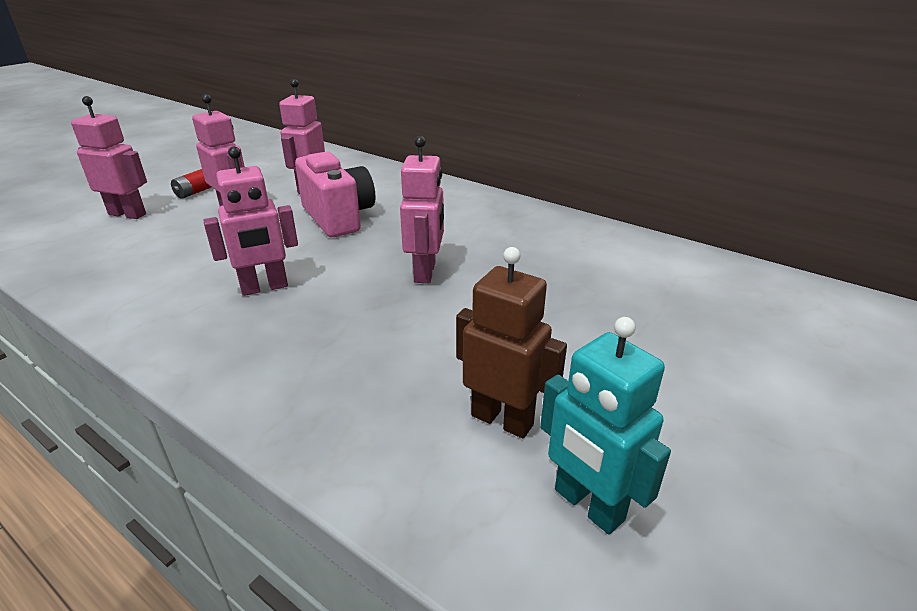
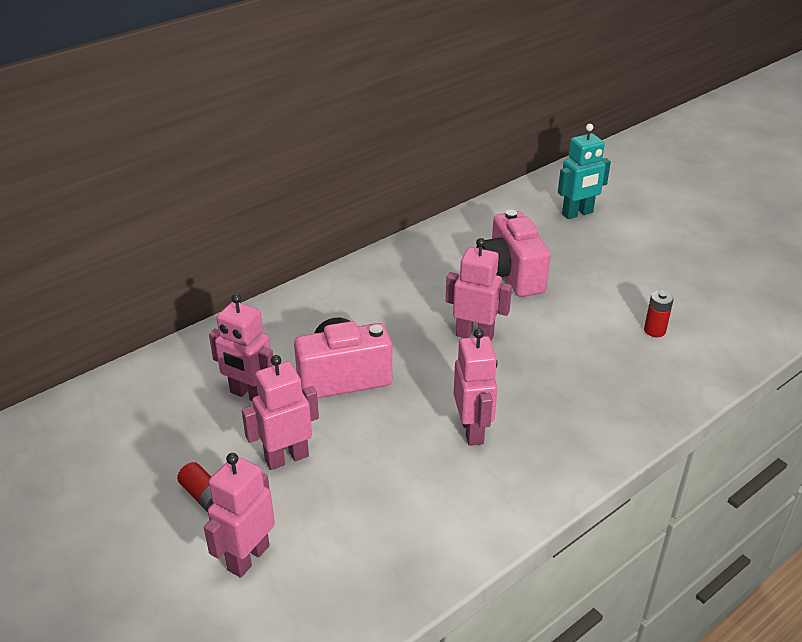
camera: 75 degrees left, 5 degrees up
(502, 420) = (654, 330): brown robot -> red battery
(557, 283) = (510, 275): none -> pink camera
(588, 505) = (717, 316): turquoise robot -> turquoise robot (577, 213)

